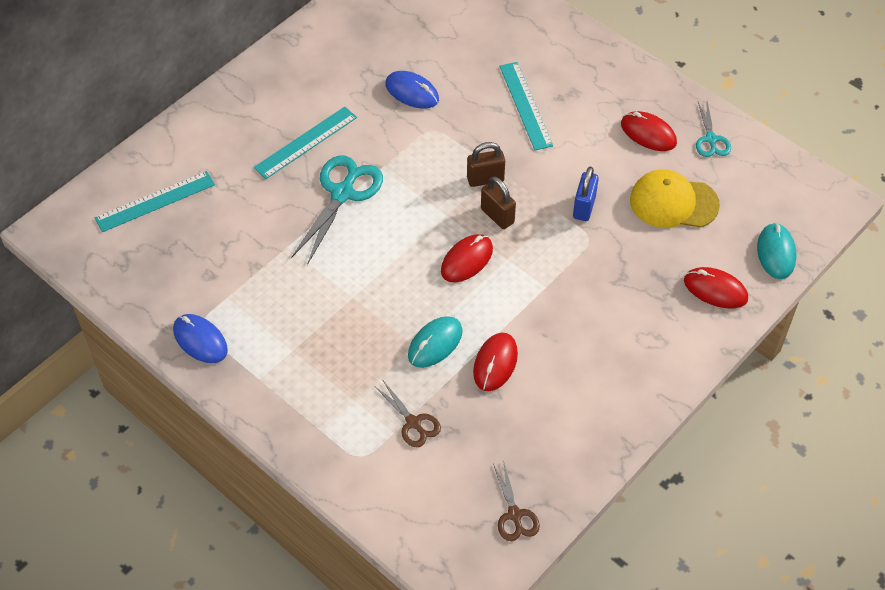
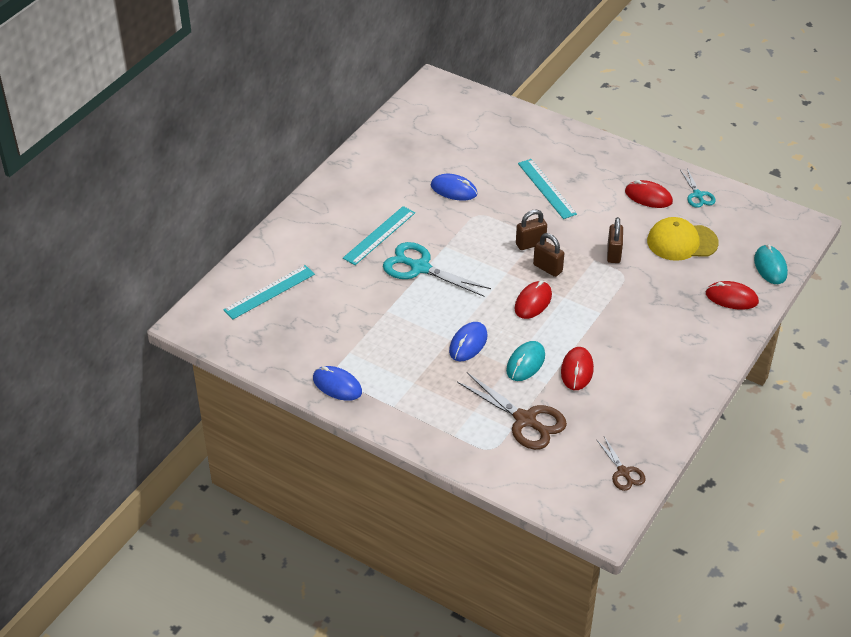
camera: 10 degrees left, 10 degrees down
(342, 193) = (420, 268): turquoise scissors -> turquoise scissors turned 75 degrees counterclockwise
(372, 306) = (468, 343): none -> blue mouse
(413, 423) = (525, 420): brown scissors -> brown scissors, size x1.78
(584, 207) = (613, 254): blue padlock -> brown padlock

